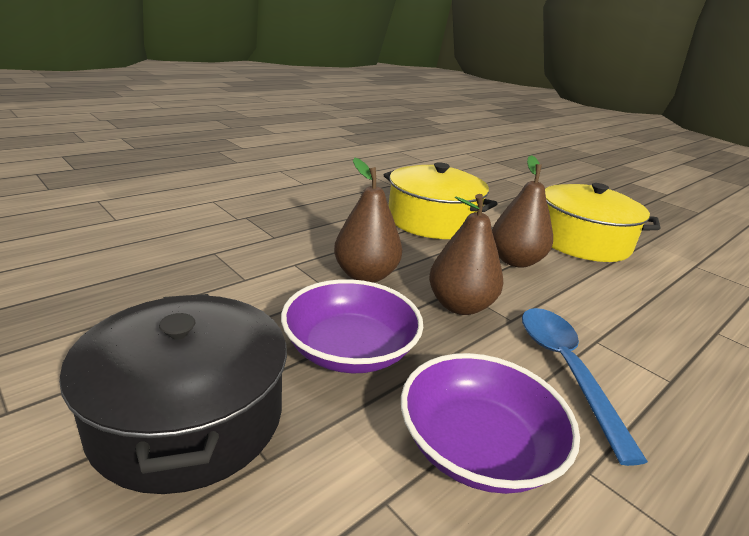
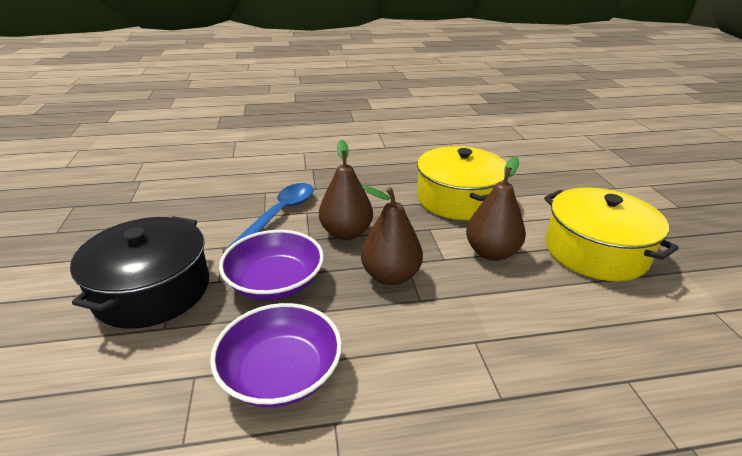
camera: 35 degrees right, 5 degrees up
(565, 369) = (414, 352): blue spoon -> blue spoon (280, 214)

